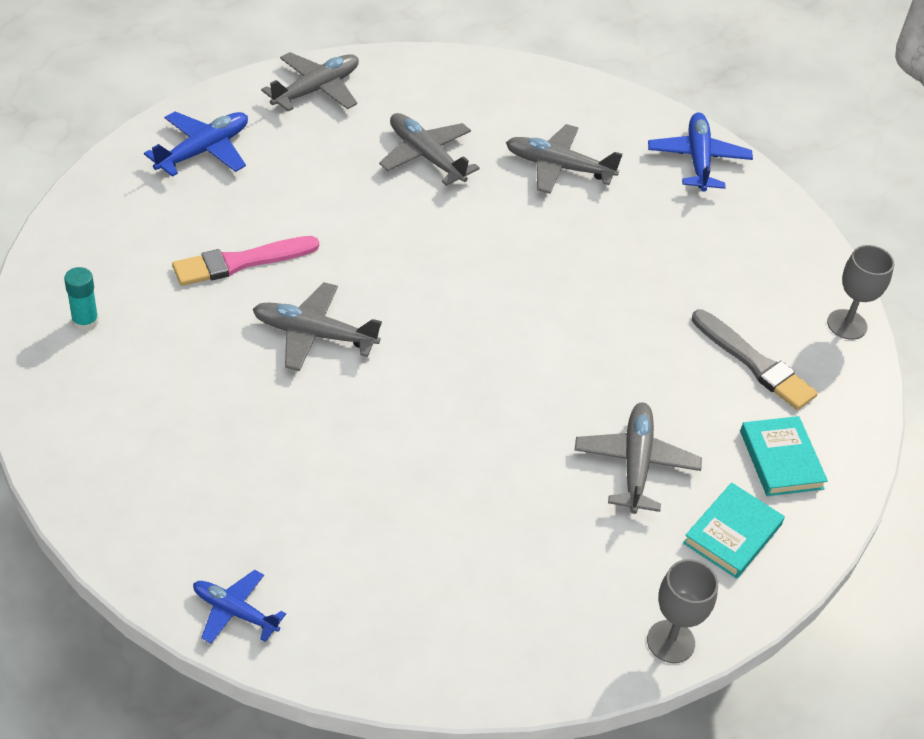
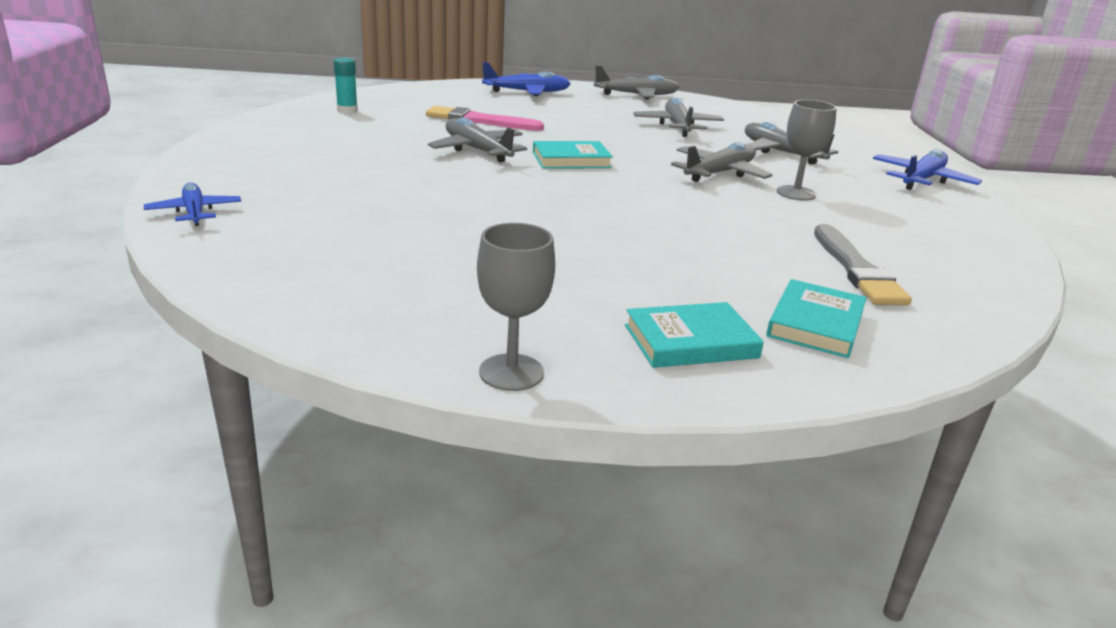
camera: 40 degrees right, 20 degrees down
(410, 301) = (571, 160): none -> turquoise book
(635, 463) = (645, 272): grey plane -> grey plane (720, 173)
(847, 324) = (1001, 284): grey goblet -> grey goblet (796, 193)

